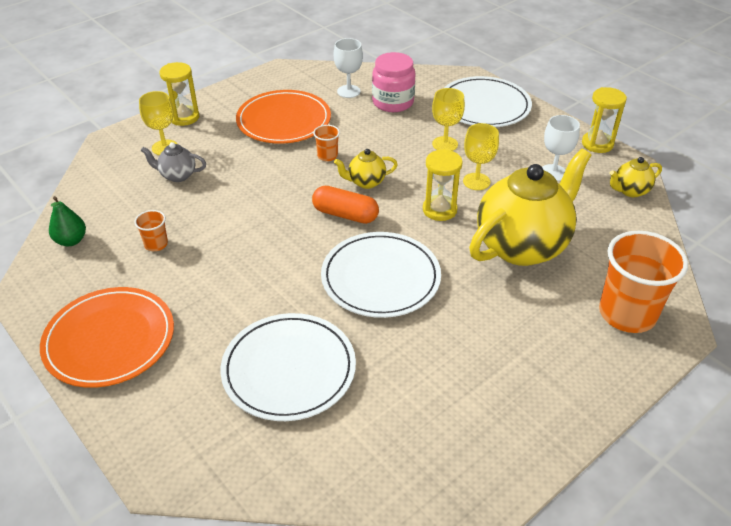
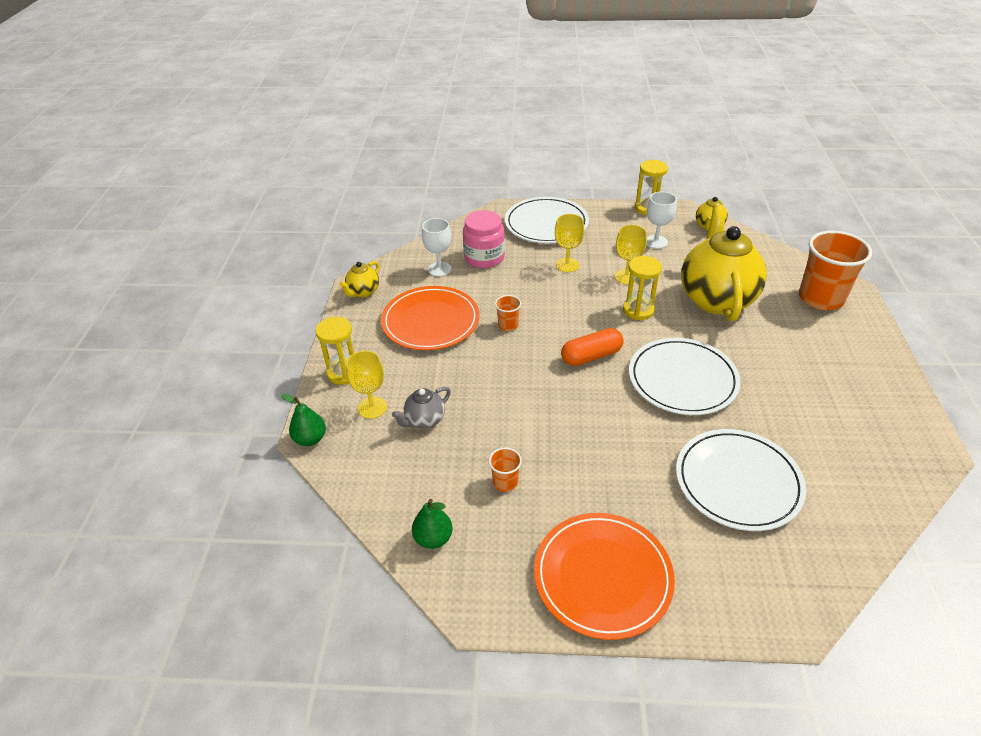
camera: 45 degrees left, 0 degrees up
(108, 141) = (310, 439): none -> green pear
(366, 182) = (565, 325): yellow teapot -> yellow teapot (363, 292)

